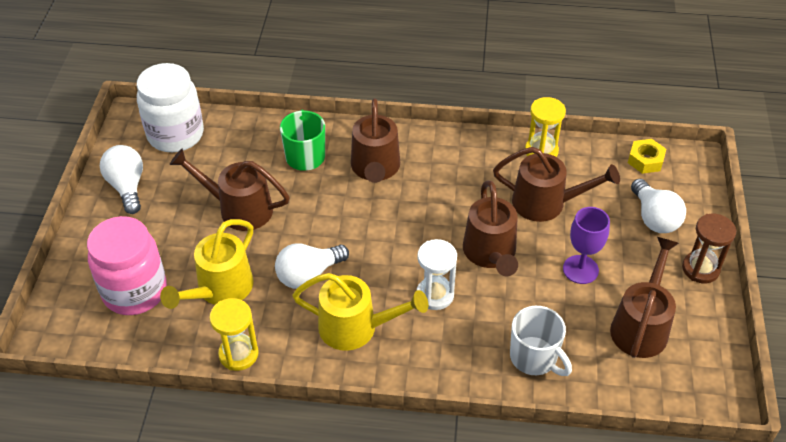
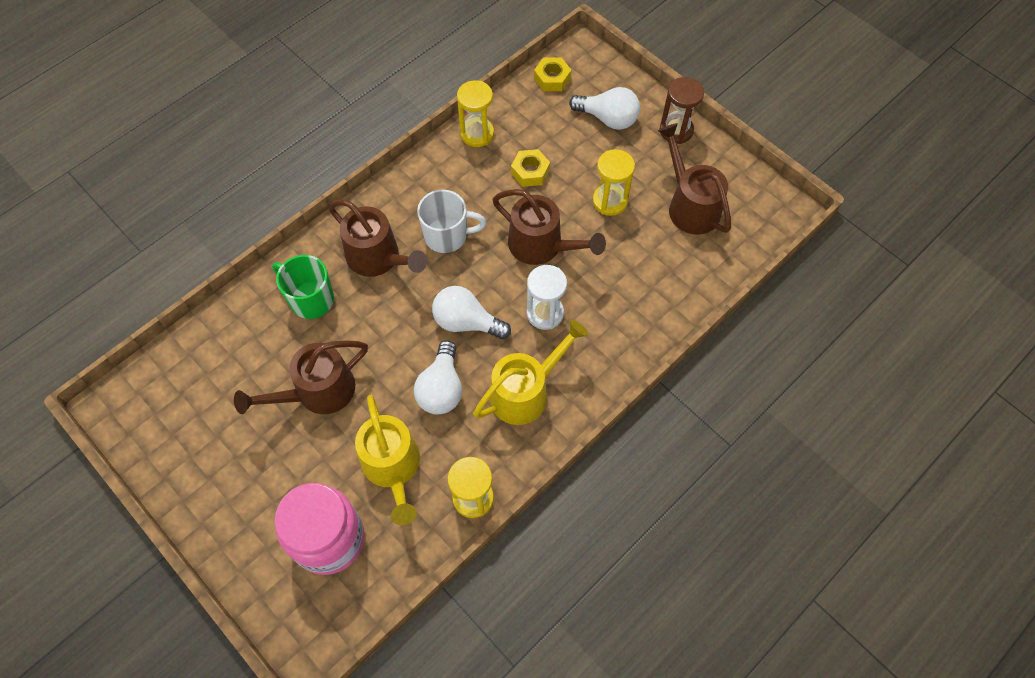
camera: 50 degrees left, 15 degrees up
(127, 187) = (197, 467): white light bulb -> white light bulb (466, 322)
(175, 134) = (174, 384): white jar -> none
(534, 358) = (658, 293): white mug -> white mug (447, 236)
(546, 203) = (530, 172): brown watering can -> yellow nut
(580, 269) = (610, 201): purple goblet -> yellow hourglass

